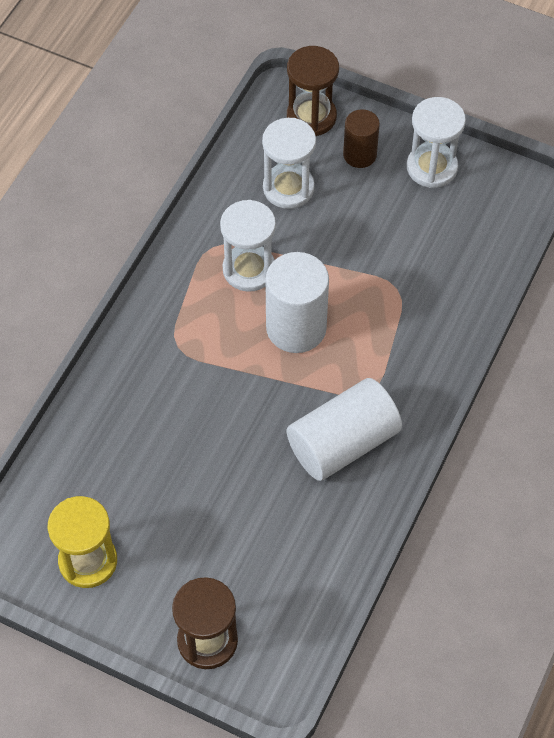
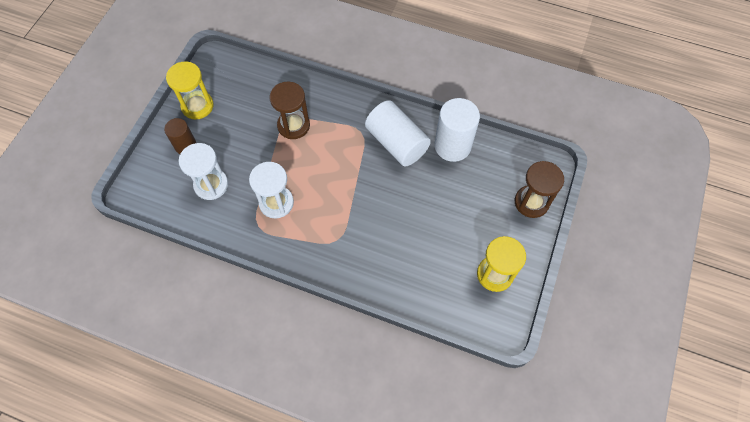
camera: 95 degrees left, 5 degrees up
(296, 328) = (319, 172): white cylinder -> white cylinder (452, 146)
(311, 117) = (152, 175): brown hourglass -> brown hourglass (293, 125)
(432, 167) = (197, 106): white hourglass -> yellow hourglass

